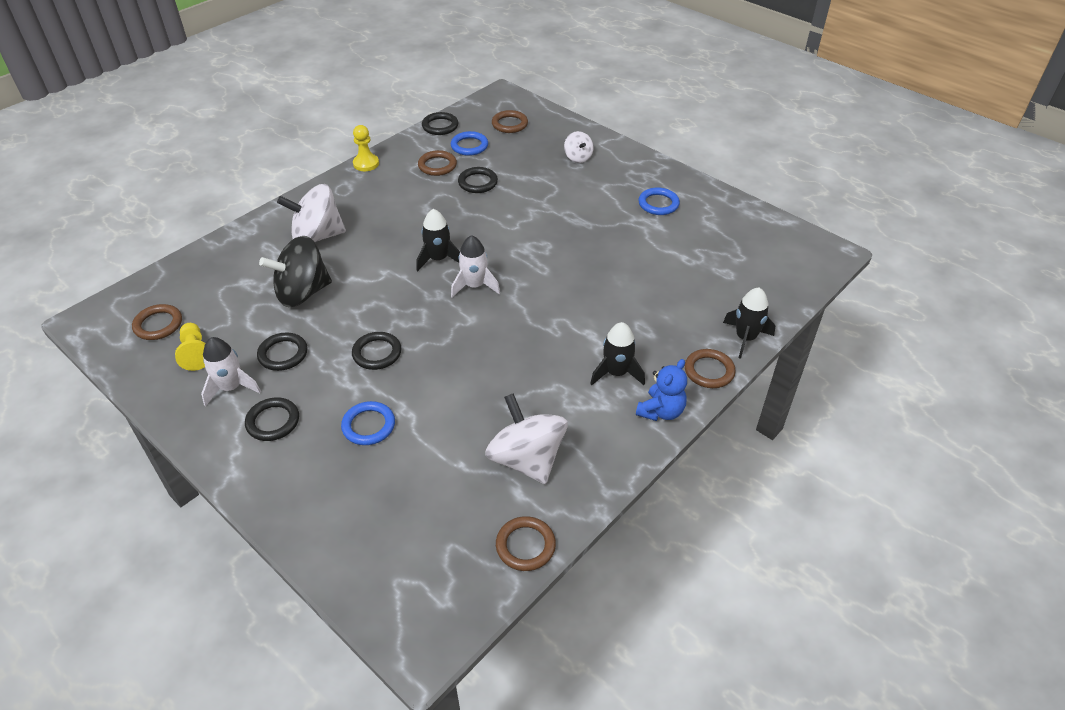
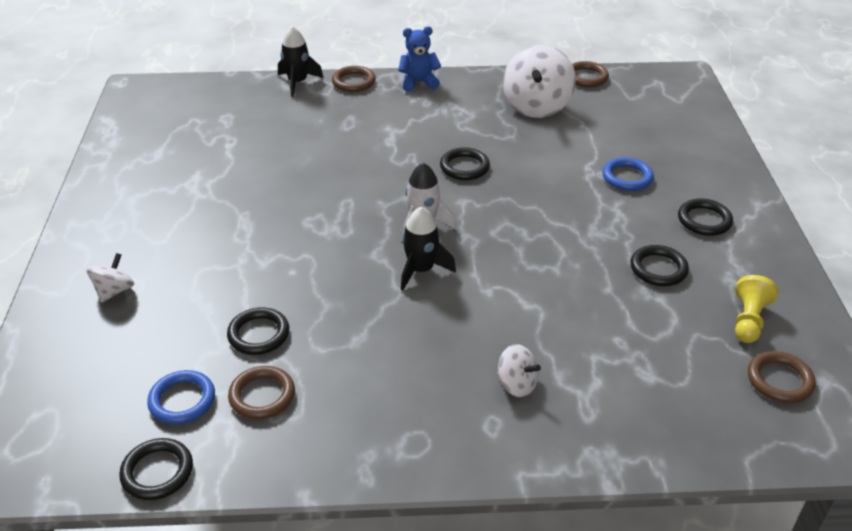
camera: 135 degrees left, 5 degrees down
(231, 388) = (727, 266): white rocket -> none
(302, 293) = (592, 320): black spinning top -> none
(317, 236) = (516, 384): white spinning top -> white spinning top, size x0.51
(366, 164) = (338, 471): yellow pawn -> none
(377, 353) = (571, 221): black ring -> black ring (464, 167)
(509, 124) = (82, 401): brown ring -> none
(616, 373) = (411, 112): black rocket -> none
(658, 204) = (155, 193): blue ring -> none

